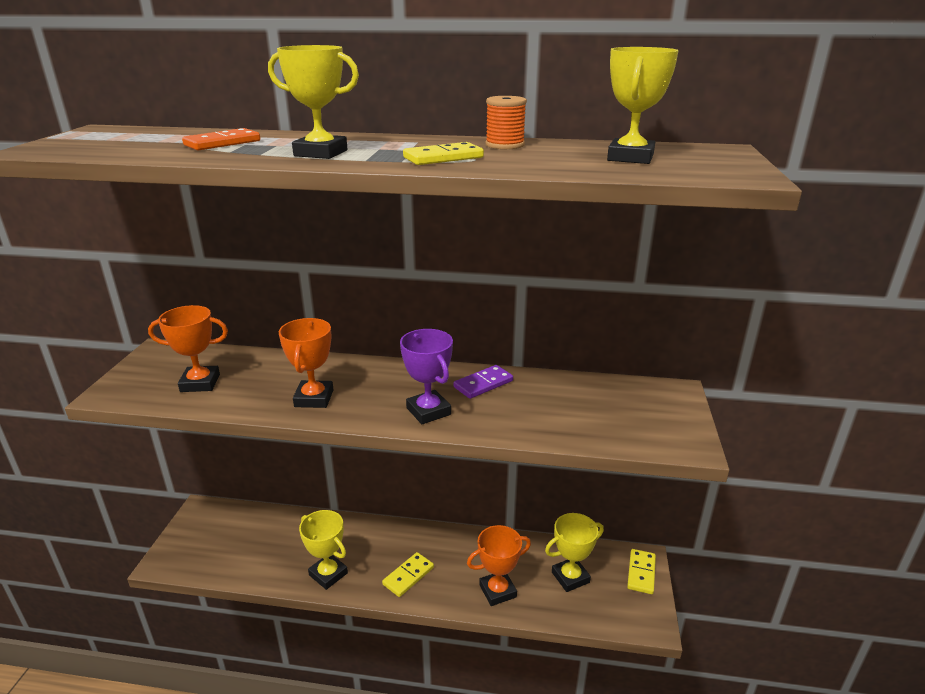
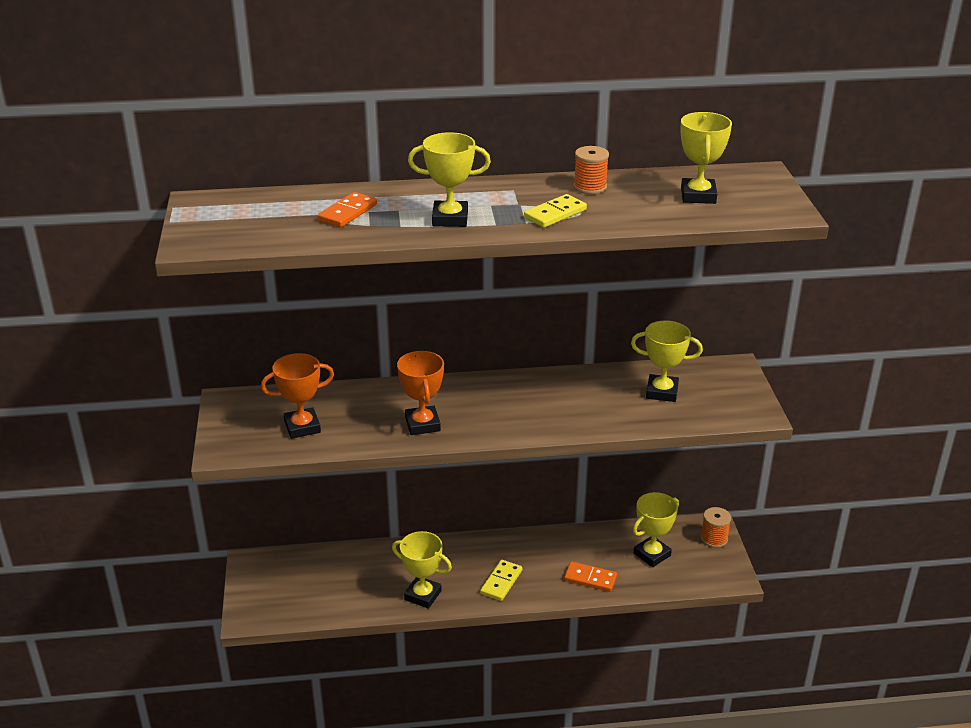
camera: 15 degrees left, 5 degrees up
(428, 411) = (533, 419): purple trophy -> none
(483, 384) = (567, 386): purple domino -> none
(497, 591) = (590, 578): orange trophy -> orange domino
(583, 404) = (662, 392): none -> yellow trophy
(641, 573) = (714, 538): yellow domino -> orange spool

